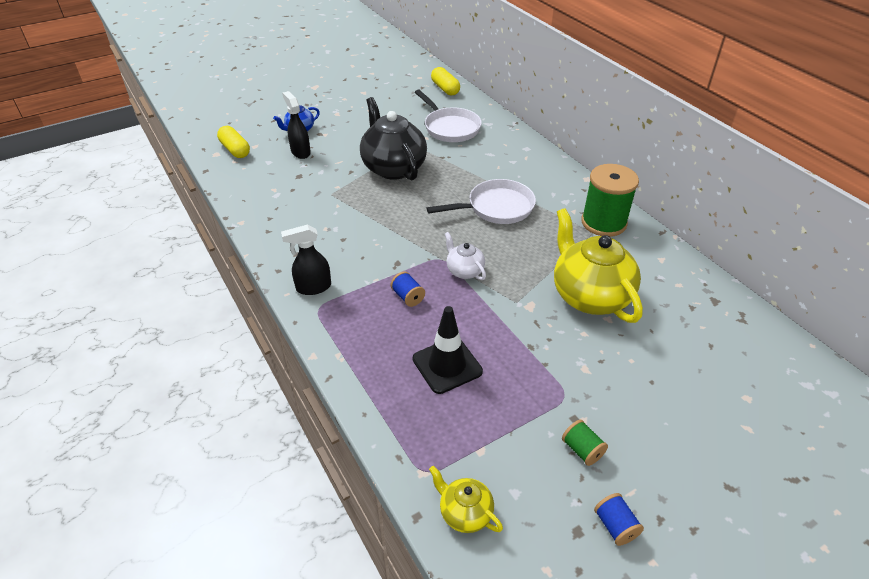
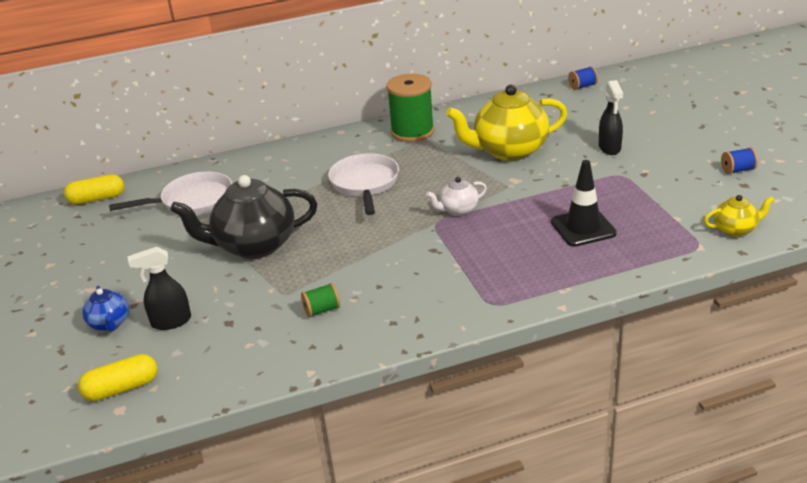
camera: 75 degrees left, 10 degrees down
(313, 287) = (457, 307): black spray bottle -> black spray bottle (609, 148)
(408, 297) = (488, 245): blue spool -> blue spool (582, 86)
(464, 512) = (735, 229): yellow teapot -> yellow teapot turned 150 degrees counterclockwise
(582, 450) = (674, 174): green spool -> green spool (322, 310)

